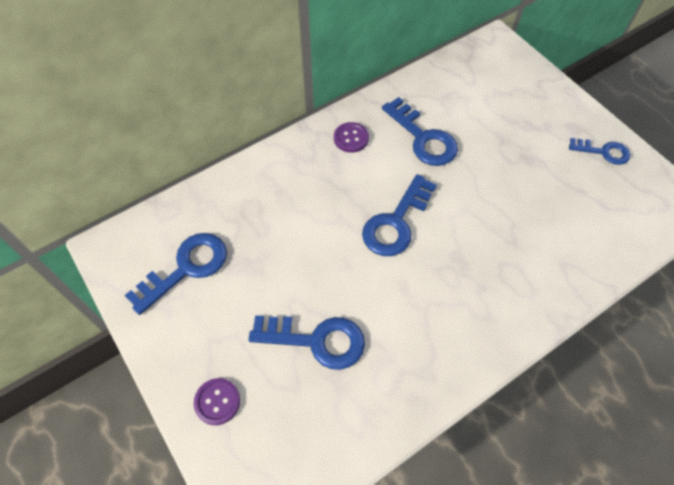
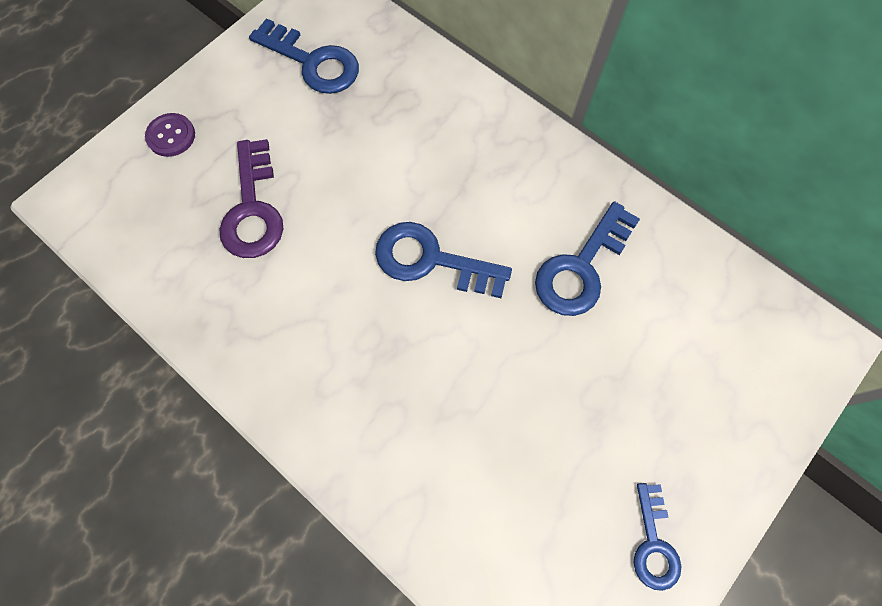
camera: 75 degrees right, 10 degrees up
(316, 340) = (253, 208): blue key -> purple key
(351, 138) = (547, 178): purple button -> none

